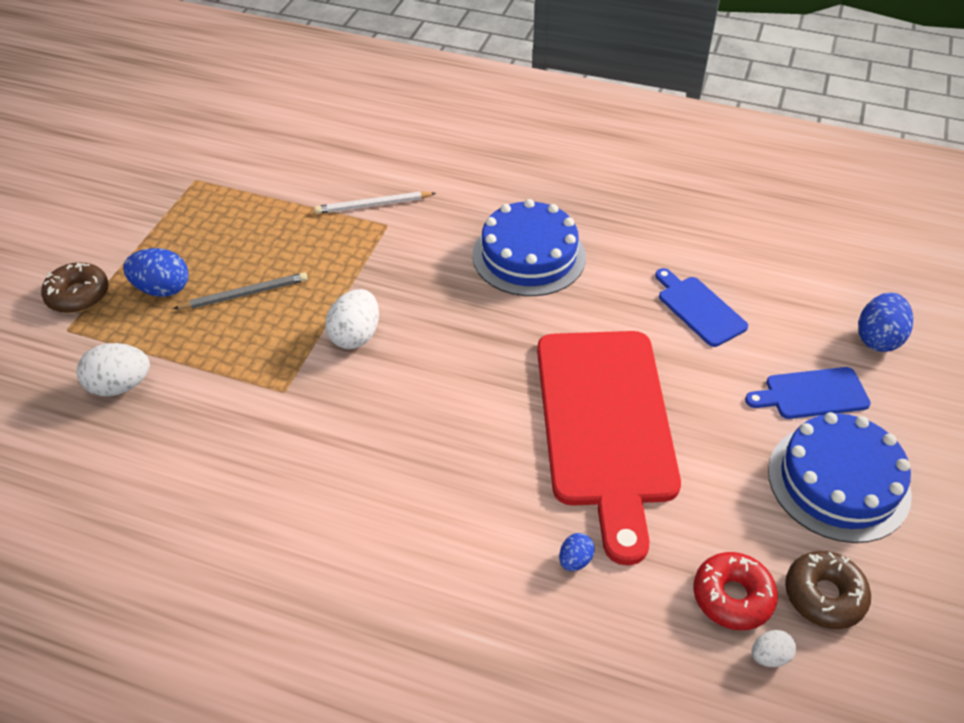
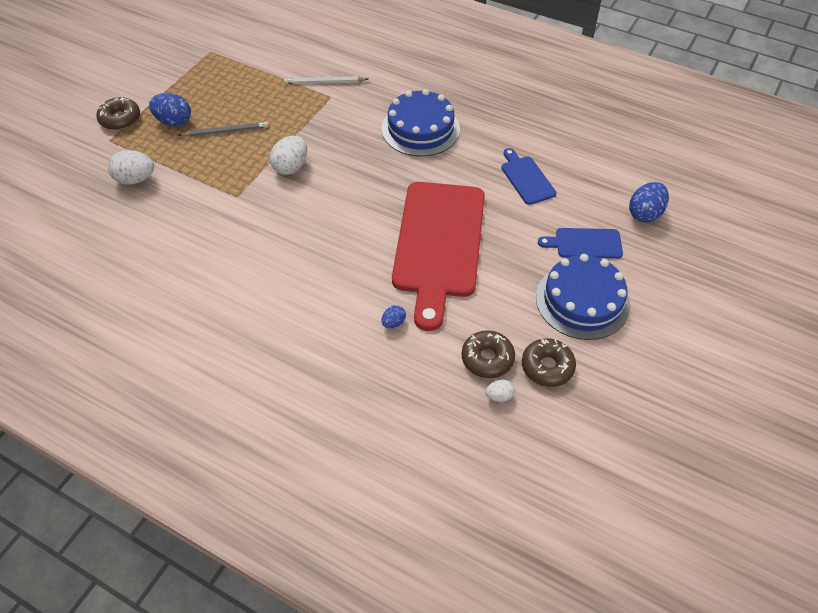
camera: 10 degrees right, 5 degrees up
(732, 597) = (487, 359): red donut -> brown donut

